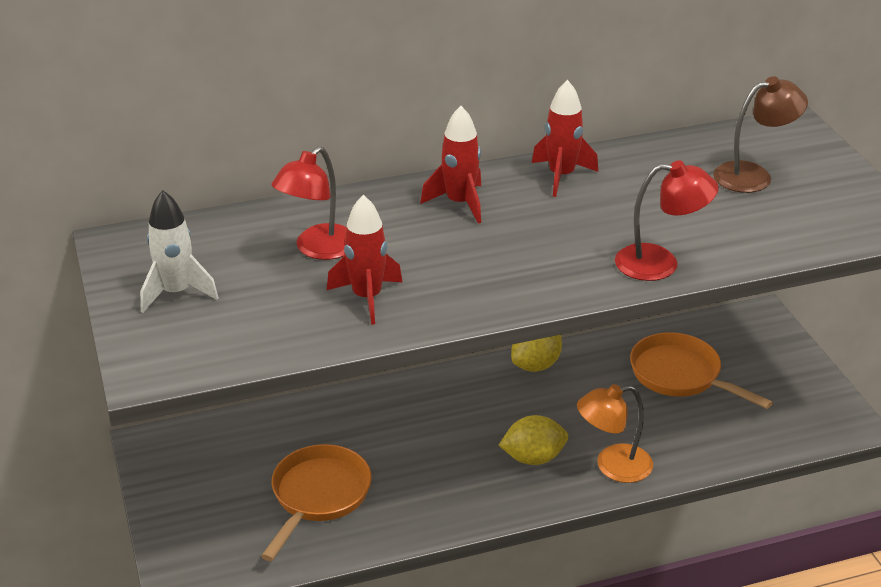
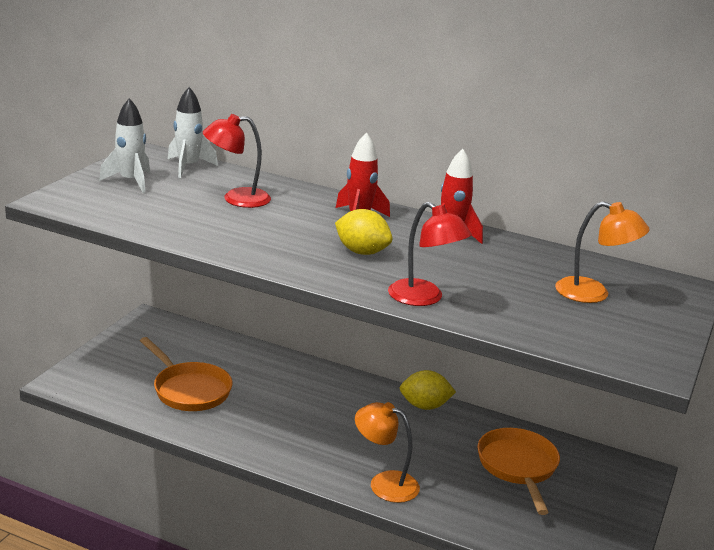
camera: 40 degrees right, 10 degrees down
(195, 236) = (188, 167): none -> white rocket
(318, 496) = (189, 390): orange pan -> orange pan turned 75 degrees clockwise
(367, 298) = (216, 227): red rocket -> none
(533, 458) = (341, 448): yellow lemon -> yellow lemon (362, 252)
(753, 175) = (593, 294): brown lamp -> orange lamp

